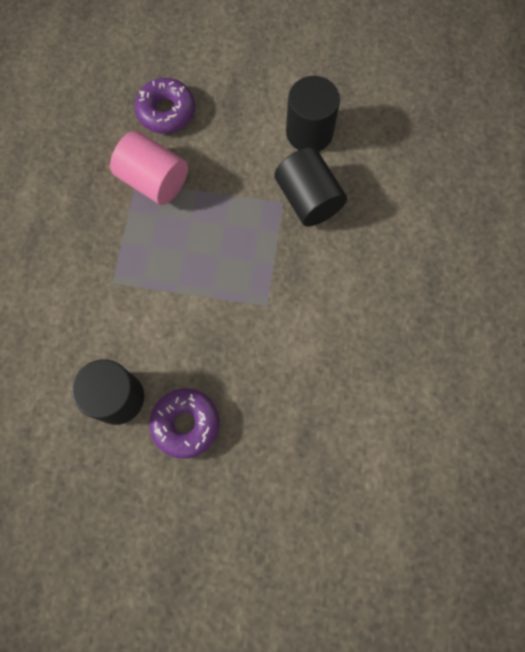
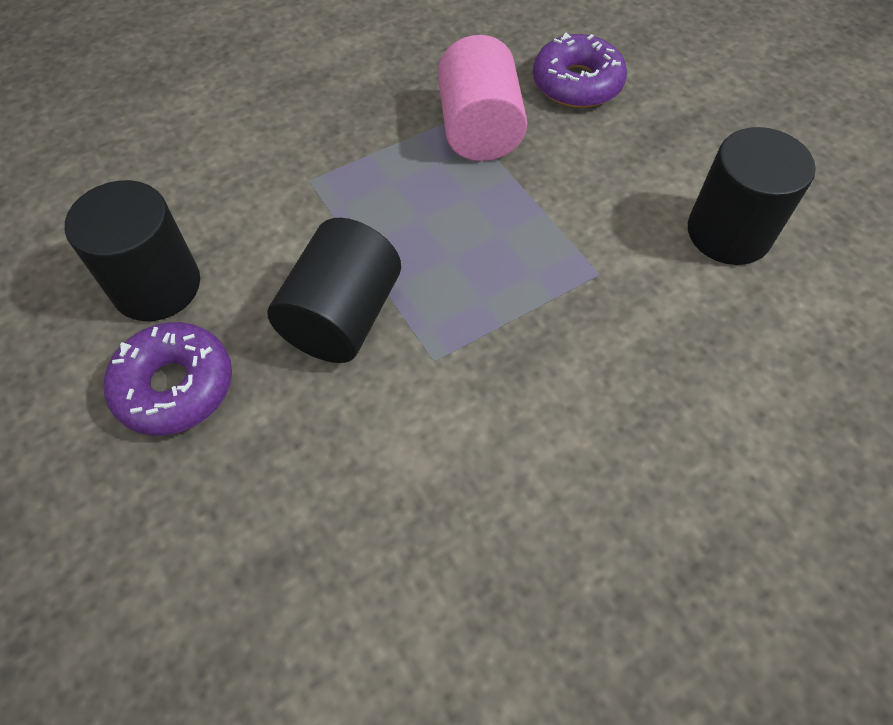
camera: 50 degrees right, 15 degrees down
(308, 199) = (637, 298): black cylinder -> black cylinder (342, 317)

